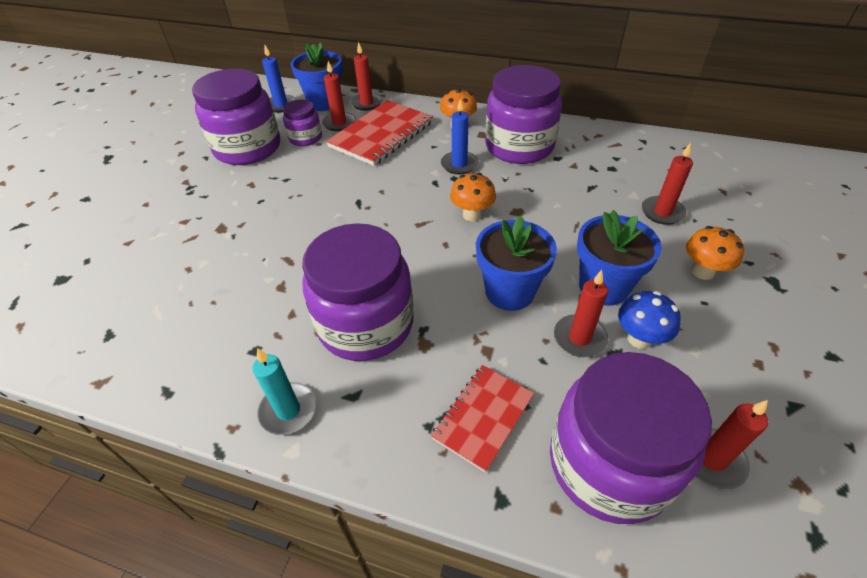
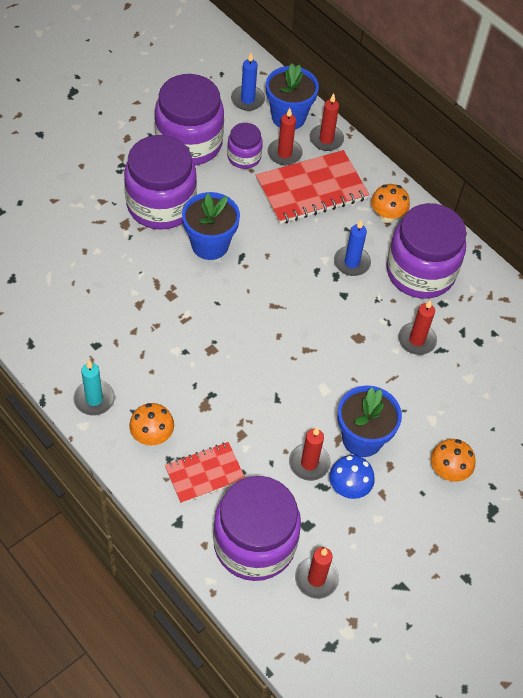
camera: 25 degrees right, 10 degrees up
(365, 324) = (177, 368): purple jar -> purple jar (161, 205)
(472, 215) = (320, 320): orange mushroom -> orange mushroom (152, 436)
(509, 292) = (292, 402): blue flower pot -> blue flower pot (210, 245)
(662, 212) = (474, 407): red candle -> red candle (416, 340)

